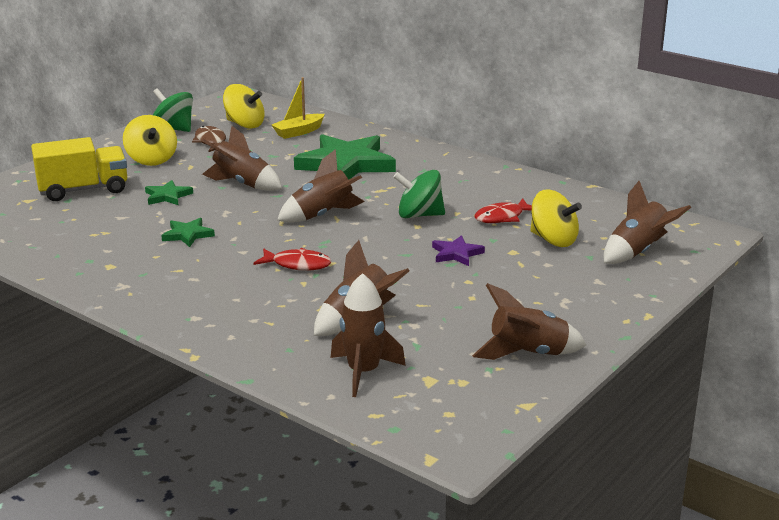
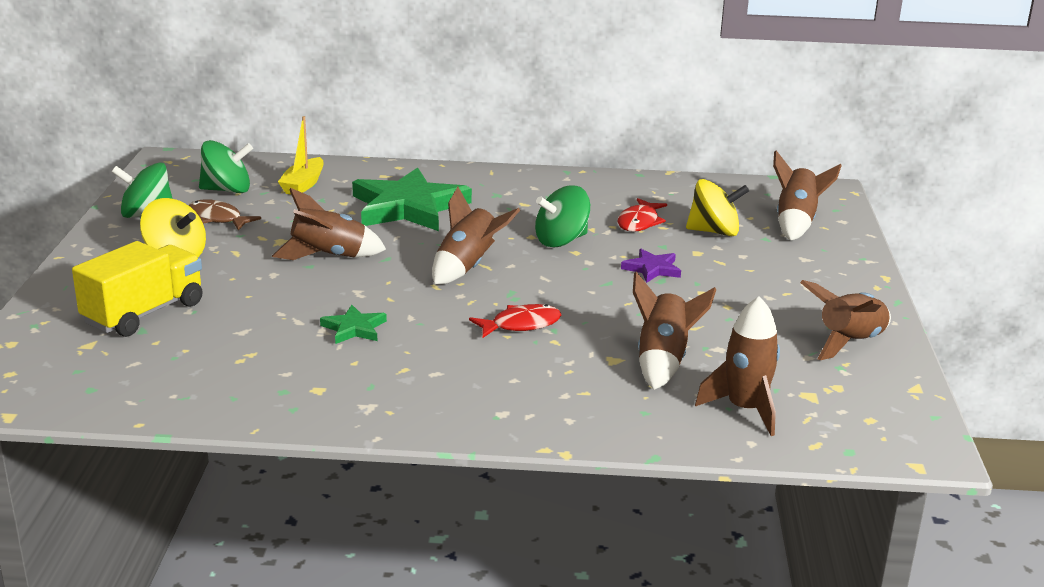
camera: 35 degrees left, 0 degrees up
(167, 196) = (262, 292): green star -> none
(244, 124) = (227, 190): yellow spinning top -> green spinning top

